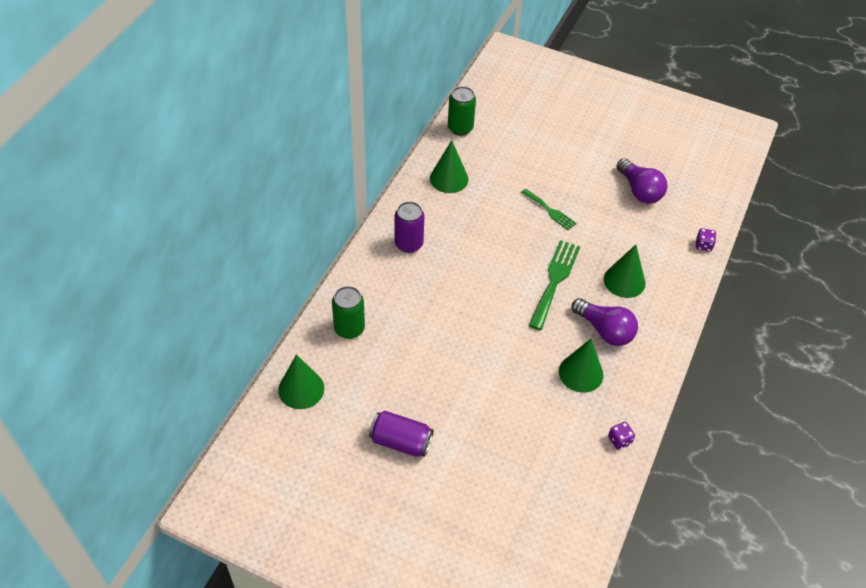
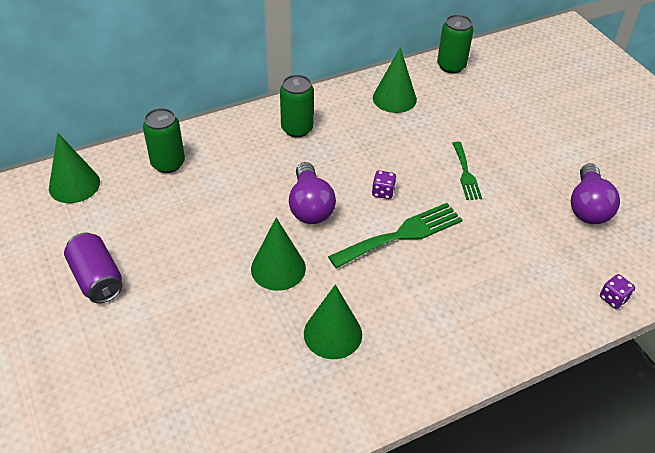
camera: 40 degrees right, 5 degrees down
(408, 244) = (297, 128): purple can -> green can
(604, 330) = (404, 310): purple light bulb -> purple light bulb (310, 206)
(619, 440) = (299, 427): purple dice -> purple dice (383, 192)
(624, 281) = (478, 278): green cone -> green cone (278, 268)

